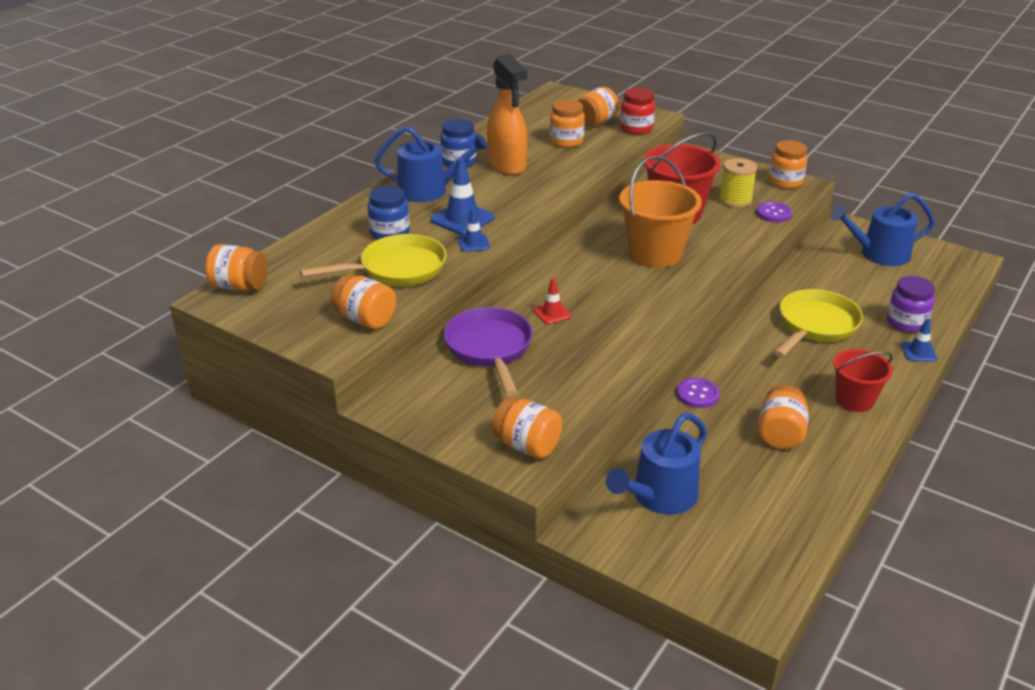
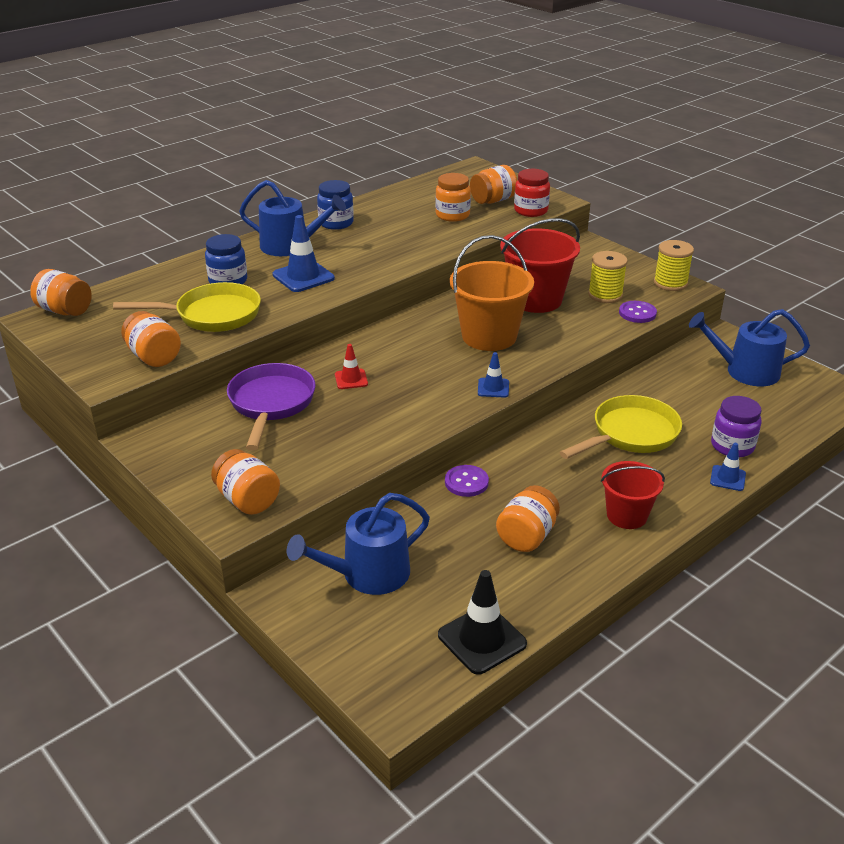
camera: 15 degrees right, 0 degrees up
(473, 243) = (299, 300): blue traffic cone -> blue traffic cone (493, 388)
(507, 165) = (379, 232): orange spray bottle -> none
(785, 182) = (670, 283): orange jar -> yellow spool
(796, 535) = (482, 639): none -> black traffic cone

